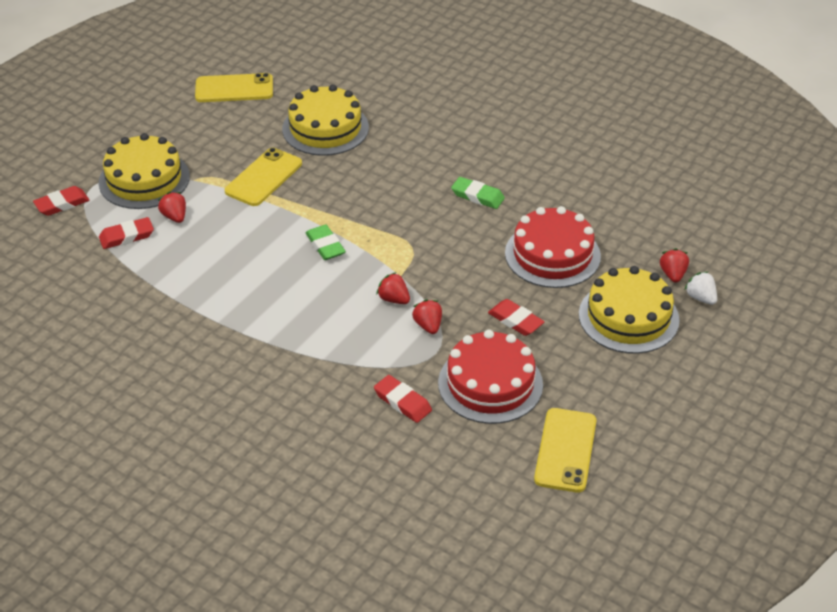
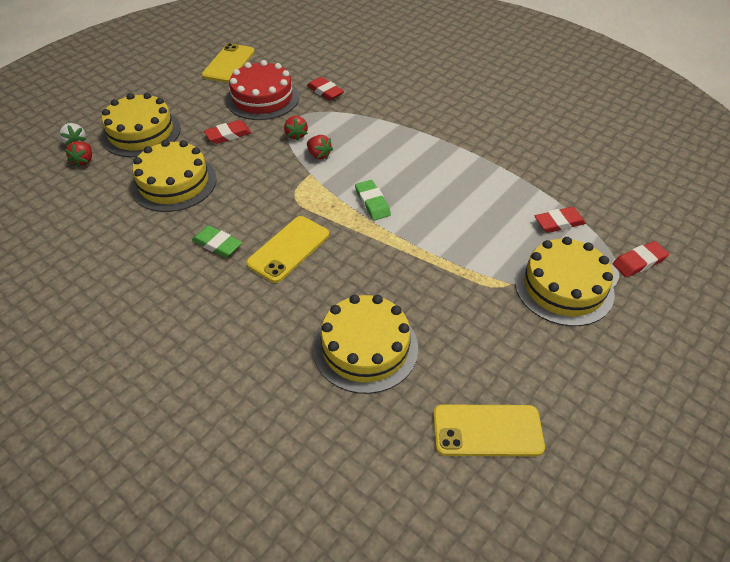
camera: 175 degrees left, 5 degrees up
(175, 217) = (518, 240): red strawberry -> none
(263, 177) = (434, 281): yellow phone -> yellow phone (288, 249)
(515, 320) = (228, 135): red eraser -> red eraser turned 75 degrees counterclockwise
(552, 254) = (174, 183): red cake -> yellow cake

